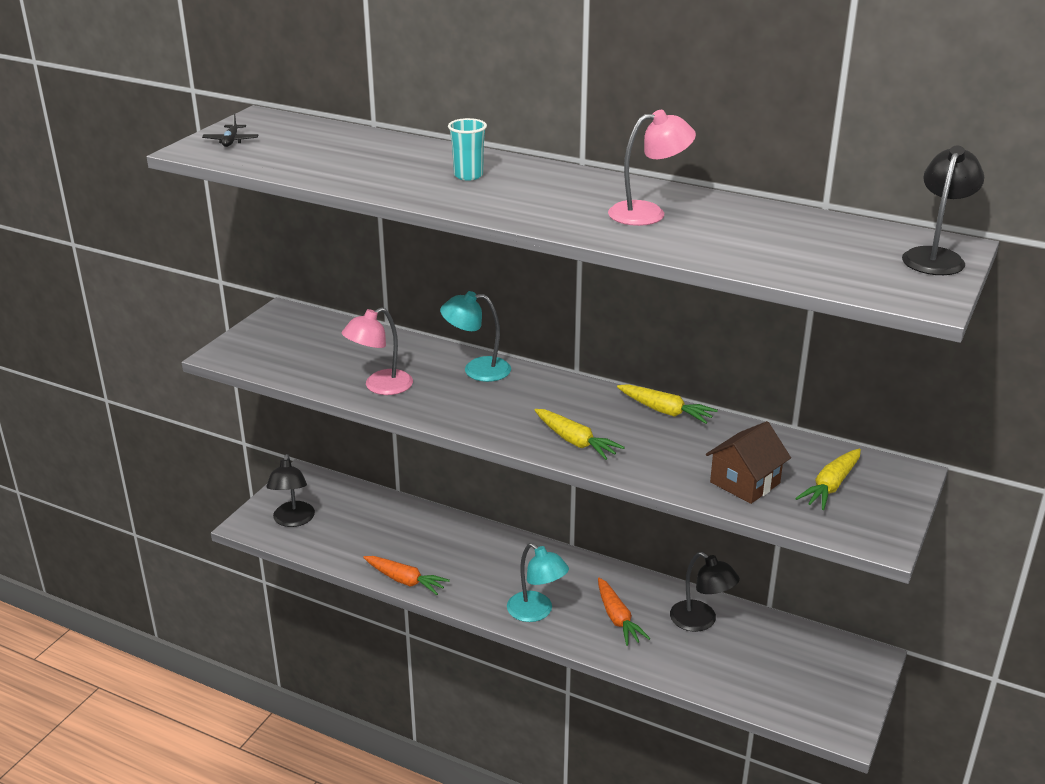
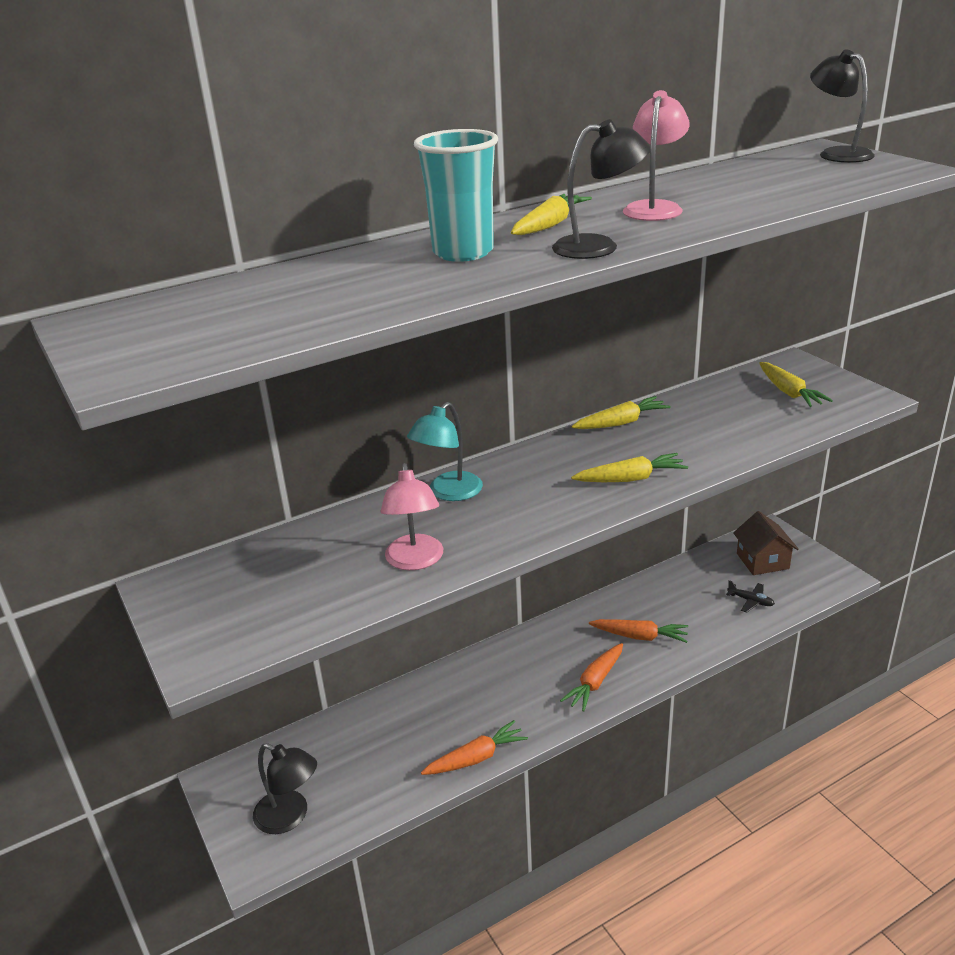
camera: 55 degrees left, 0 degrees up
(231, 141) = (137, 348): black plane -> black plane (750, 601)
(468, 175) = (463, 252): turquoise cup -> turquoise cup, size x1.72
(536, 612) = (595, 682): turquoise lamp -> orange carrot
(560, 187) = (549, 225): none -> yellow carrot
(701, 621) = (676, 593): black lamp -> black lamp (598, 246)
(745, 483) = (759, 423): brown house -> brown house (762, 561)

